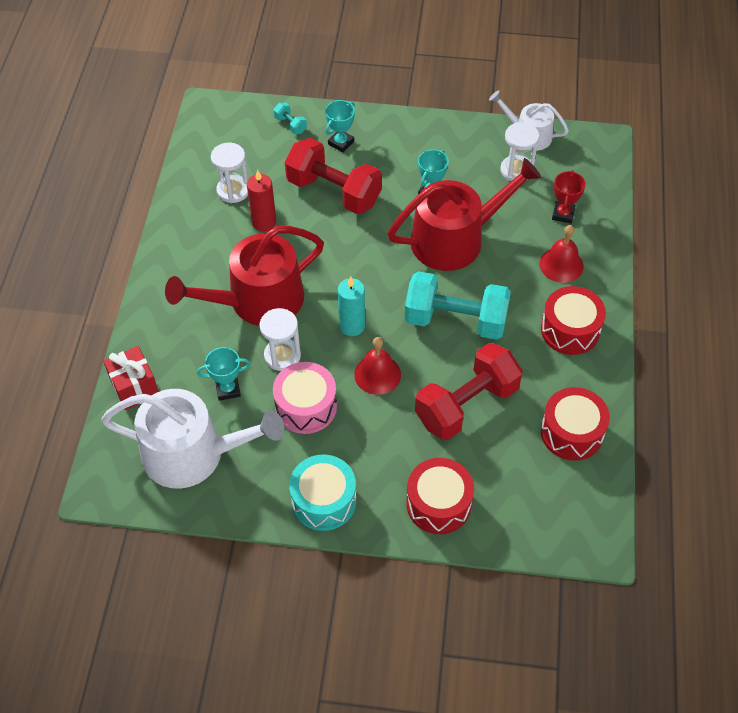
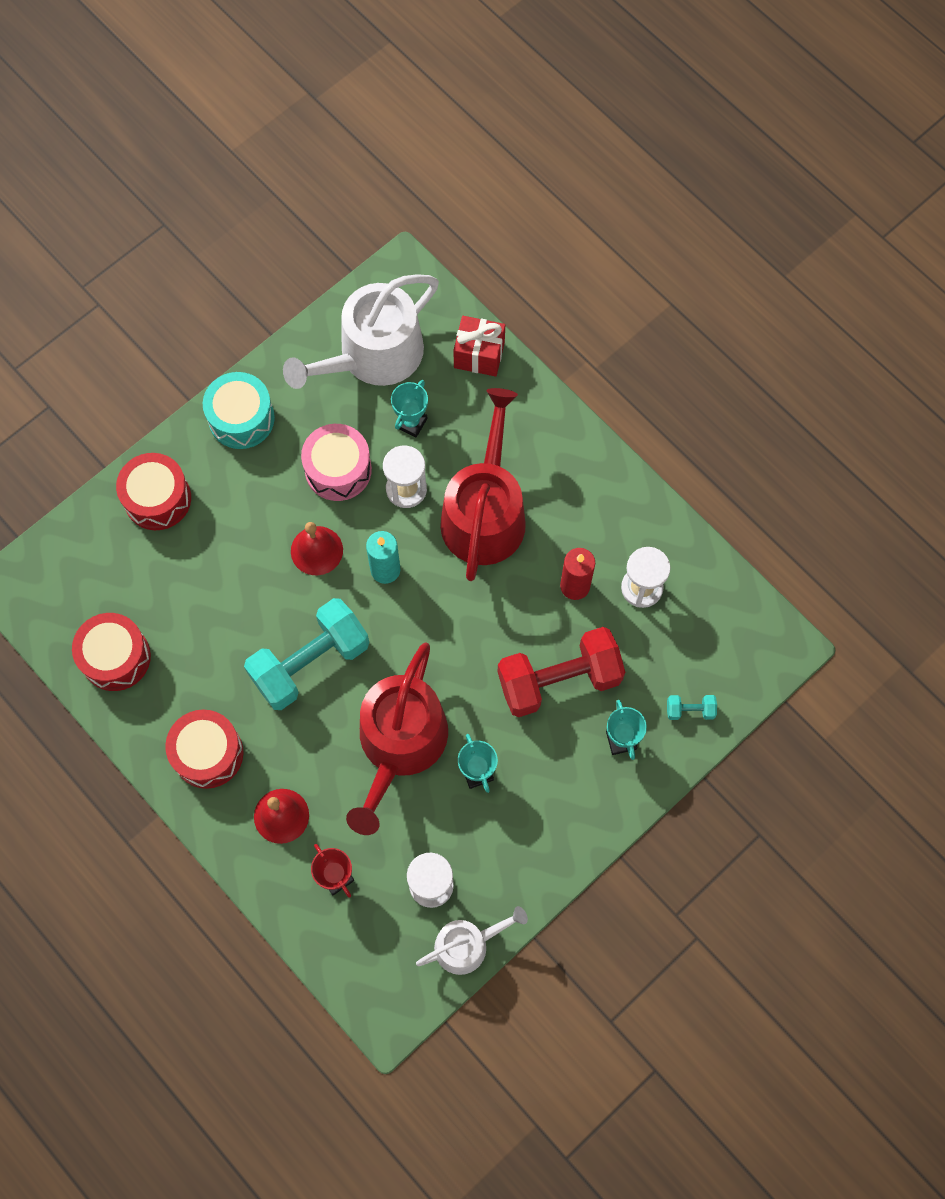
camera: 130 degrees right, 15 degrees up
(466, 404) = (221, 596): red dumbbell -> none

